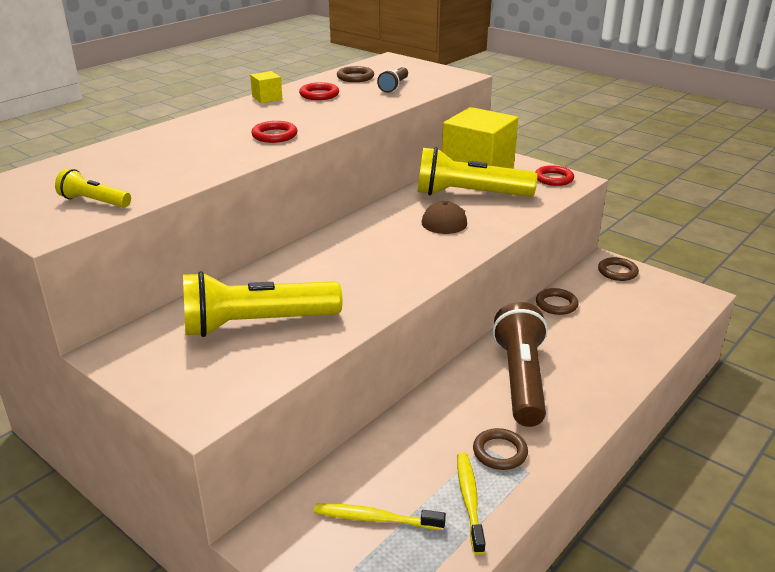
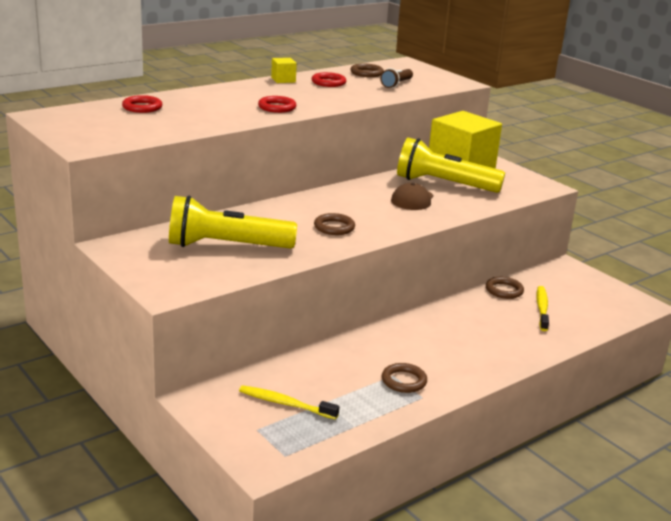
camera: 10 degrees right, 5 degrees down
(94, 202) = (121, 133): yellow flashlight -> none
(469, 500) = (364, 406): yellow toothbrush -> yellow toothbrush (542, 308)
(521, 379) = (445, 337): brown flashlight -> none
(553, 179) = (527, 183): red ring -> red ring (142, 107)
(617, 272) = (574, 275): brown ring -> brown ring (334, 227)

